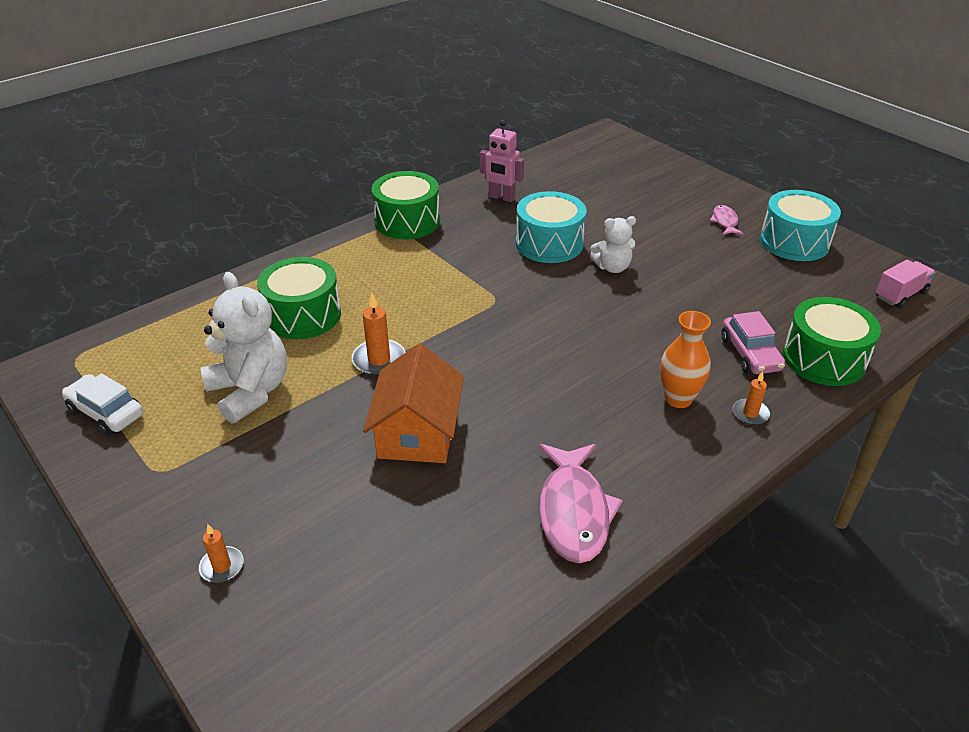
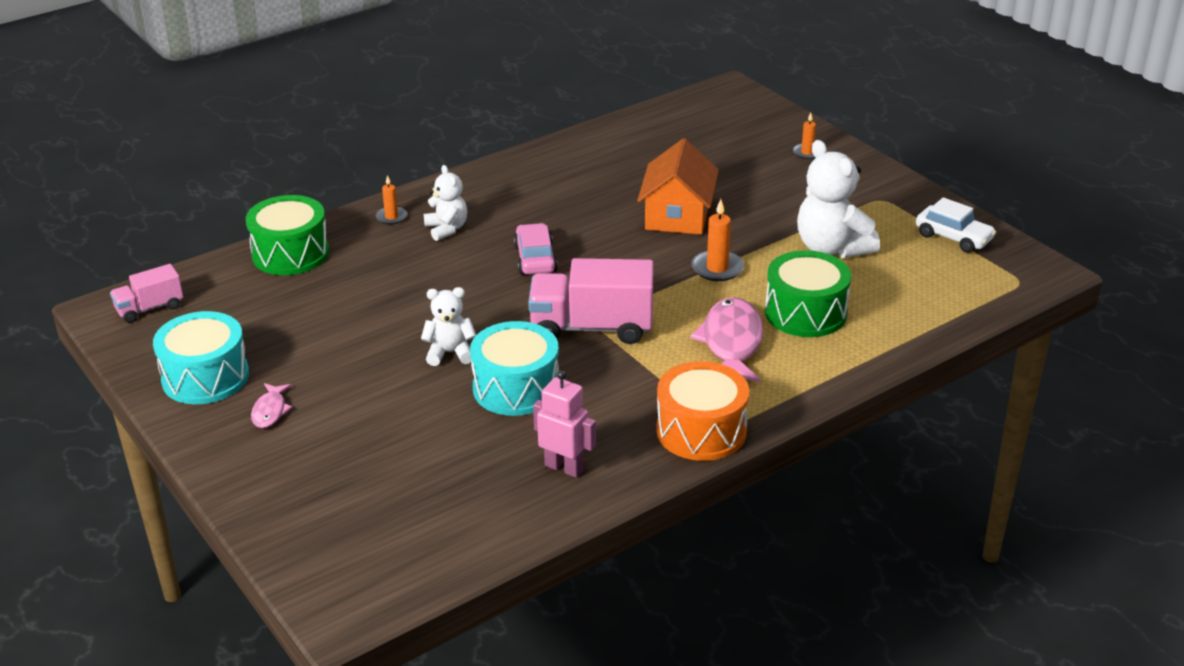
camera: 175 degrees left, 5 degrees down
(407, 221) = (701, 431): green drum -> orange drum
(498, 293) = (592, 327): none -> pink truck
(574, 512) = (561, 168): pink fish -> pink fish (731, 343)
(678, 399) = (446, 229): orange vase -> white teddy bear
(750, 354) = (357, 260): pink car -> pink car (535, 259)

